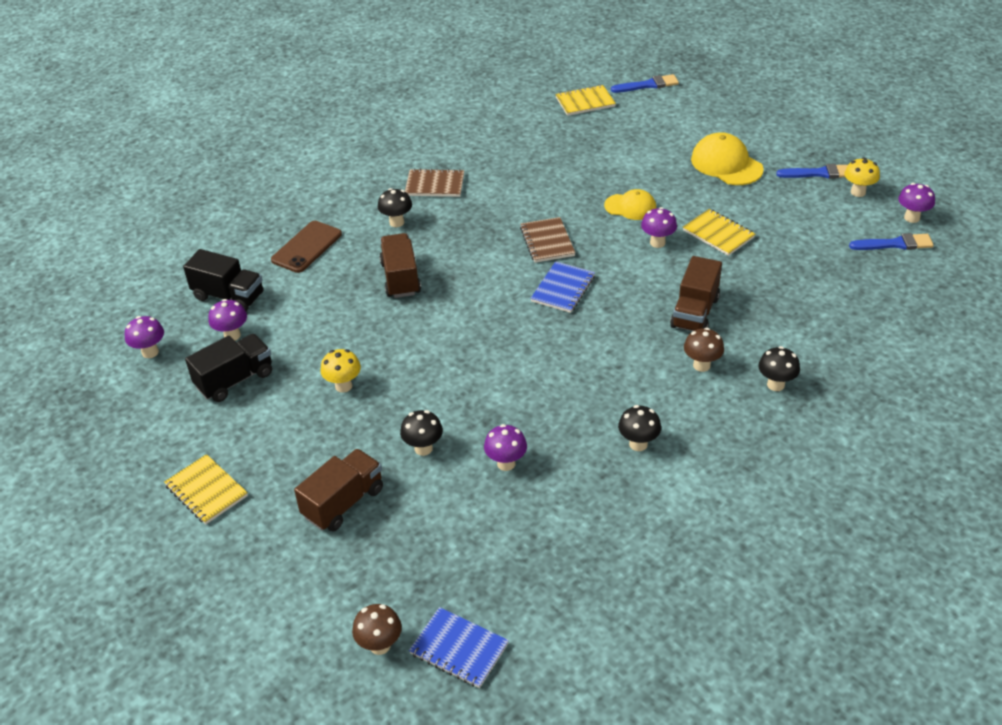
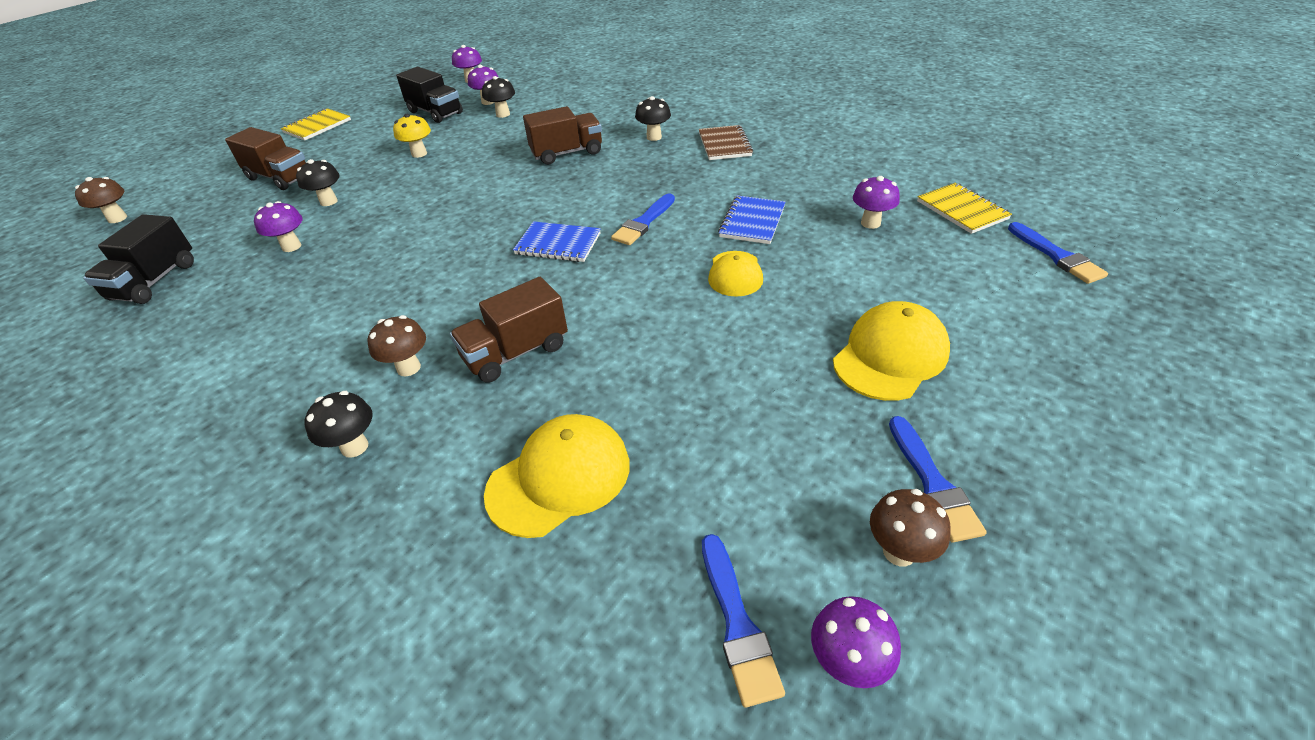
camera: 80 degrees right, 0 degrees up
(229, 296) = (536, 92): black truck -> black truck (155, 281)
(306, 247) = (606, 107): brown phone -> none
(459, 649) = (84, 255): blue notebook -> blue notebook (752, 222)
(547, 242) = (643, 222): brown notebook -> blue brush
(638, 444) = (285, 328): black mushroom -> black mushroom (503, 114)
(657, 243) = (662, 305): purple mushroom -> purple mushroom (870, 223)
(695, 312) = (516, 352): brown truck -> brown truck turned 45 degrees counterclockwise
(718, 234) = (698, 361): yellow notebook -> none
(807, 295) = (559, 478): none -> yellow cap
(858, 192) = (899, 552): yellow mushroom -> brown mushroom

